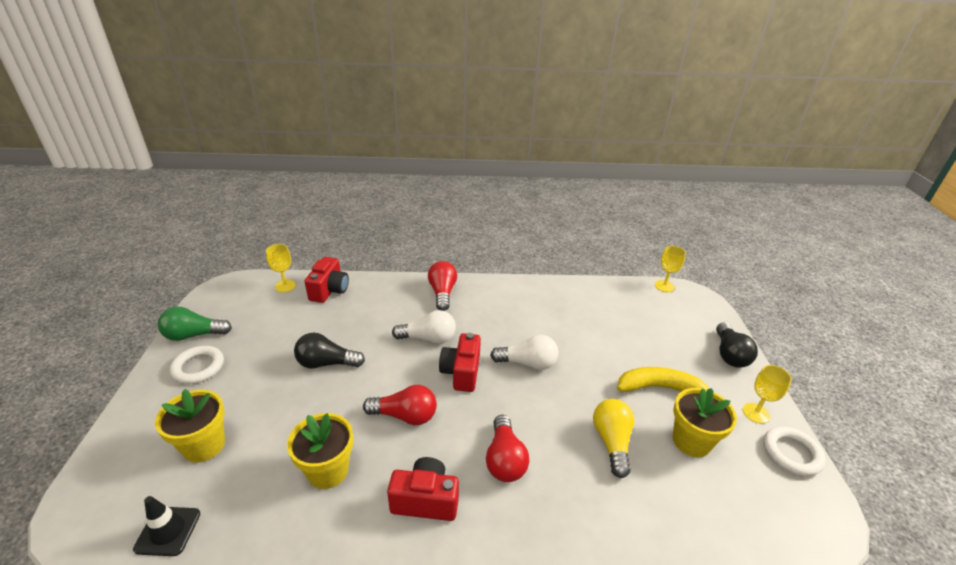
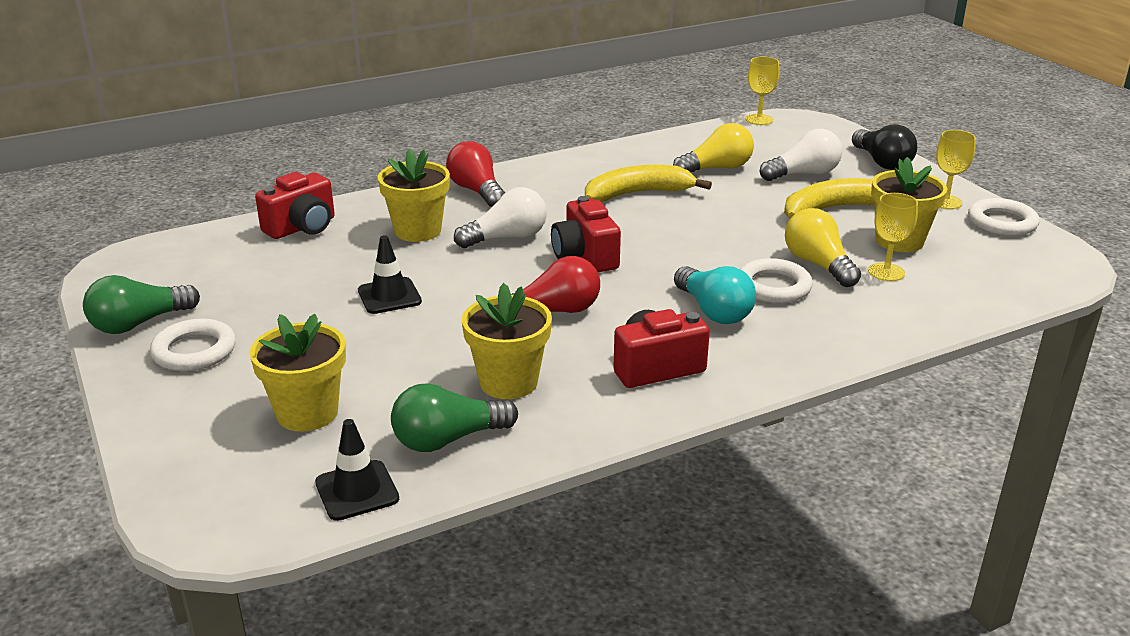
camera: 25 degrees left, 5 degrees down
(252, 509) = (448, 439): none -> green light bulb
(285, 286) = (223, 239): yellow goblet -> yellow goblet (886, 272)
(326, 363) = (389, 296): black light bulb -> black traffic cone
(329, 290) = (302, 227): red camera -> red camera turned 60 degrees clockwise
(385, 314) = (418, 231): none -> yellow flower pot
(504, 459) = (714, 311): red light bulb -> turquoise light bulb
(527, 363) = (660, 227): white light bulb -> white light bulb (803, 174)
(536, 327) = (638, 194): none -> yellow banana
(563, 452) = (773, 287): none -> white ring
(604, 322) = (717, 168): none -> yellow light bulb

